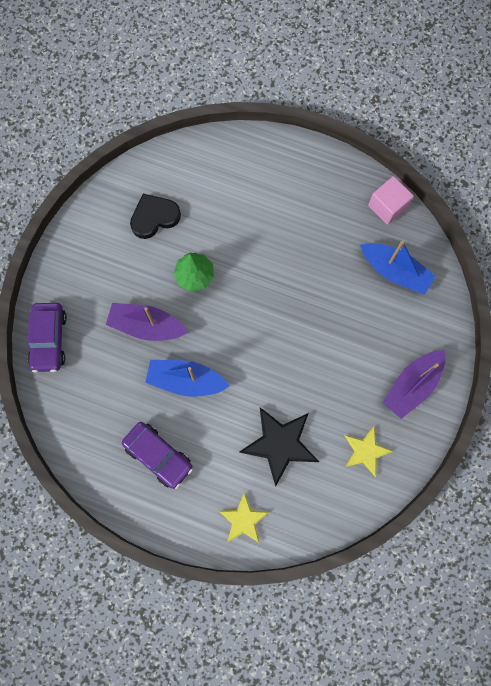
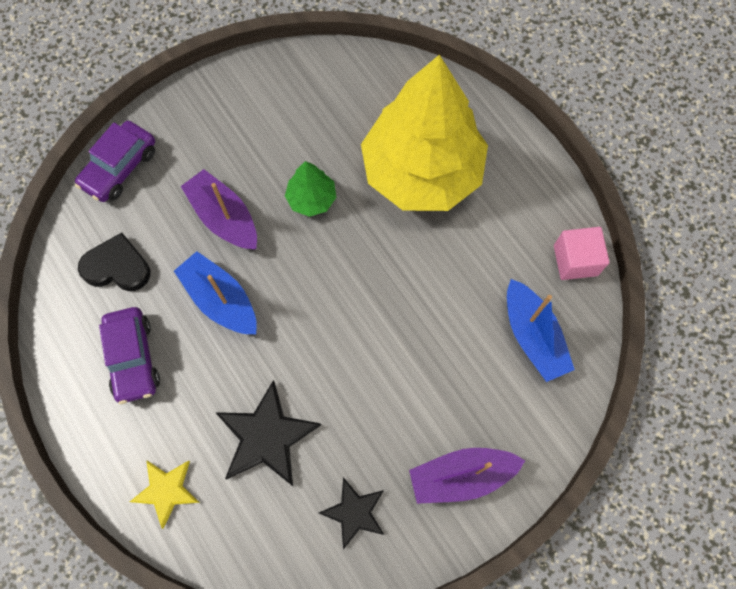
camera: 35 degrees right, 5 degrees down
(154, 217) = (315, 115): black heart -> black heart (117, 267)
(252, 210) = (422, 171): none -> yellow tree
(366, 451) = (354, 512): yellow star -> black star

